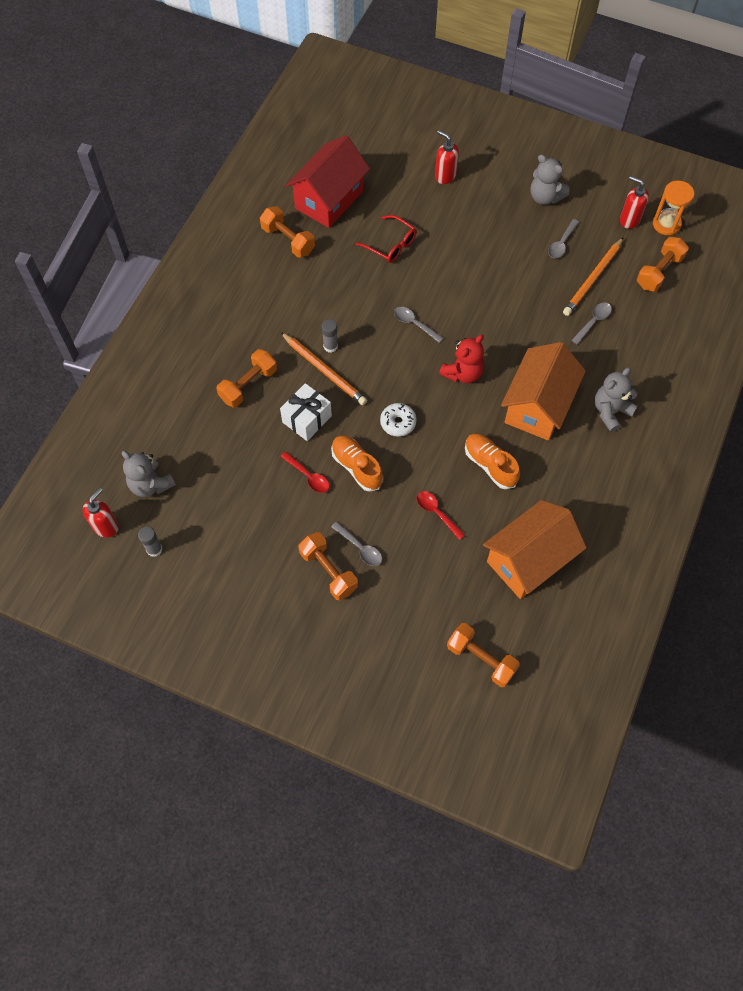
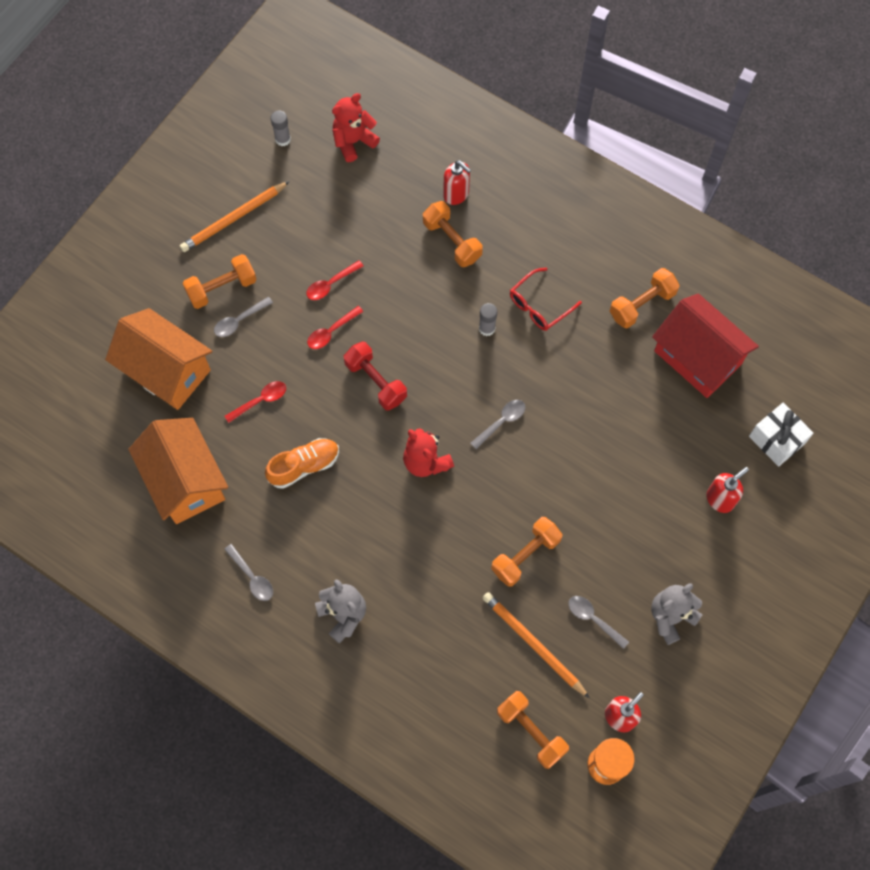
camera: 100 degrees right, 5 degrees up
(106, 526) = (316, 101): red soap dispenser -> red soap dispenser (456, 194)
(151, 484) = (353, 141): grey teddy bear -> red teddy bear
(307, 419) = (399, 292): white gift -> white gift (776, 440)
(324, 370) = (456, 318): orange pencil -> orange pencil (234, 219)
(356, 467) = (331, 332): orange shoe -> red spoon
(391, 245) = (619, 416): red glasses -> red glasses (539, 305)
(398, 423) = (376, 381): white donut -> red dumbbell
(481, 659) = (95, 412): orange dumbbell -> orange dumbbell (525, 555)
(538, 406) = (366, 534): orange house -> orange house (166, 371)
(593, 321) = (470, 628): grey spoon -> grey spoon (252, 577)

